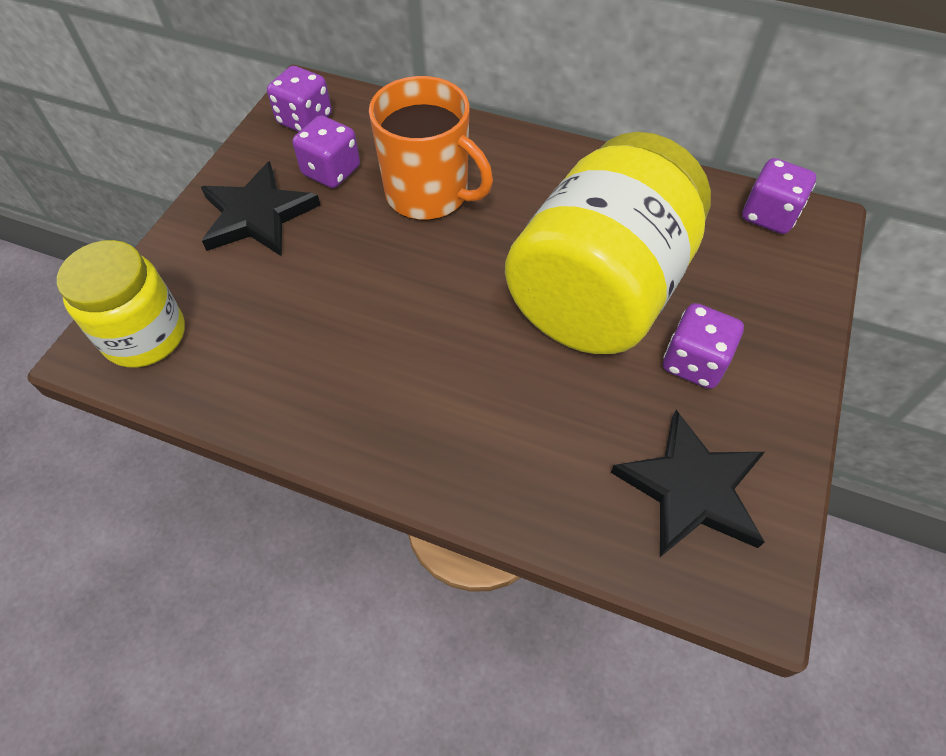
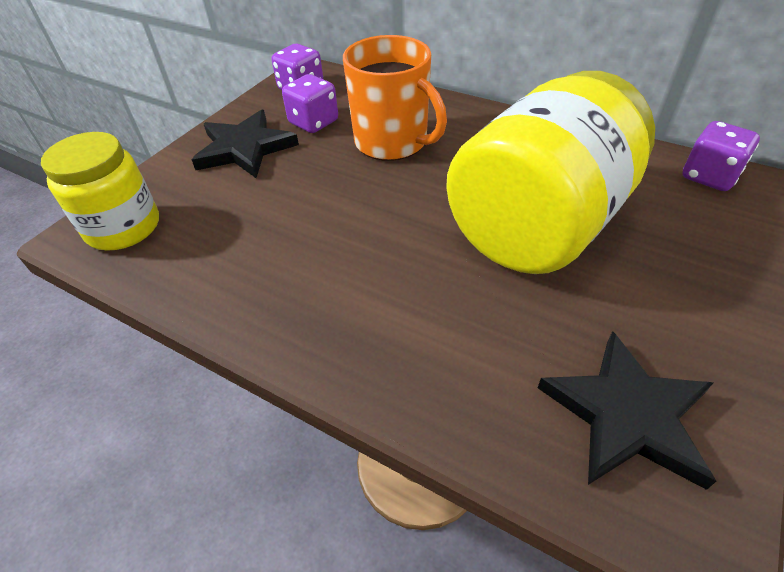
camera: 10 degrees right, 10 degrees down
(694, 362) = (632, 293): purple dice -> none

